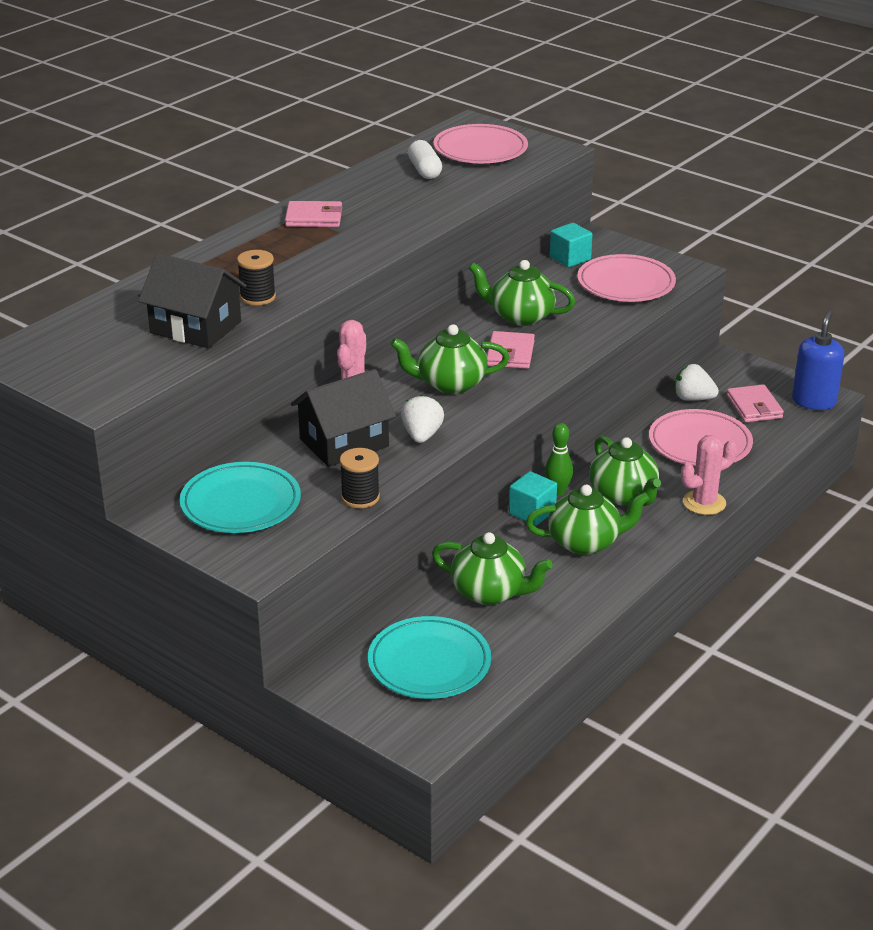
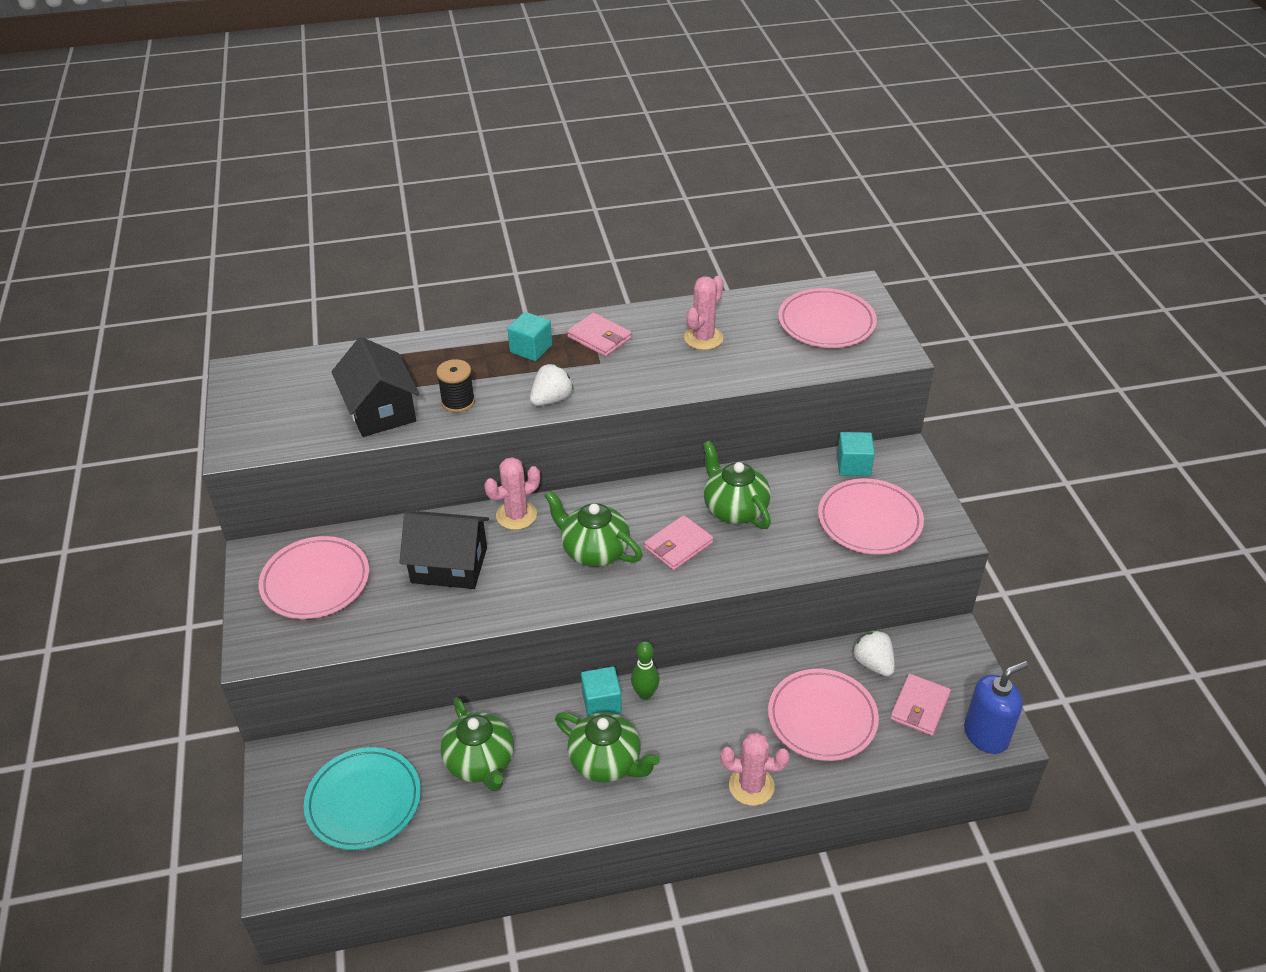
camera: 40 degrees right, 10 degrees up
(241, 503) = (315, 581): turquoise plate -> pink plate
(266, 244) = (531, 349): none -> turquoise cube
(360, 497) = (396, 628): black spool -> none
(400, 189) = (703, 338): none -> pink cactus
(422, 435) = (510, 593): white strawberry -> white strawberry (551, 399)
(424, 170) = (749, 326): white capsule -> none
(623, 495) = (693, 733): green teapot -> none

